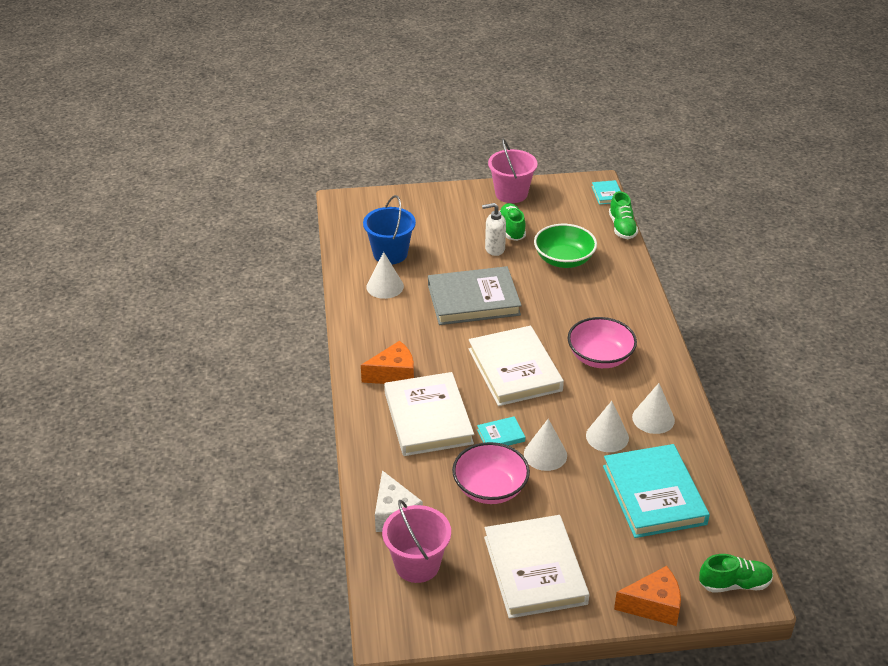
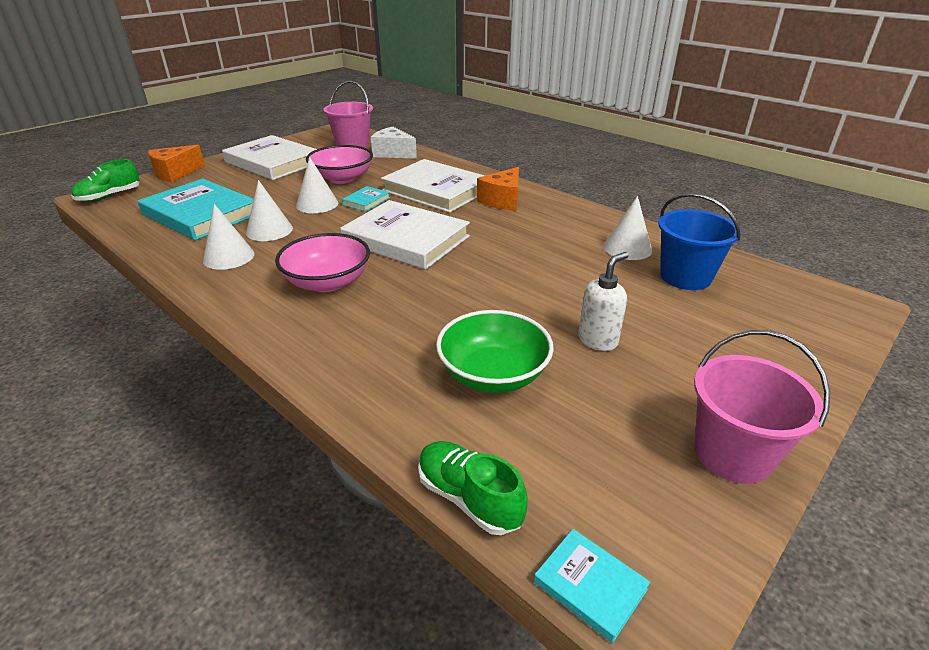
camera: 140 degrees right, 5 degrees down
(473, 300) = (528, 274): grey book -> none
(512, 229) = (624, 383): green shoe -> none

